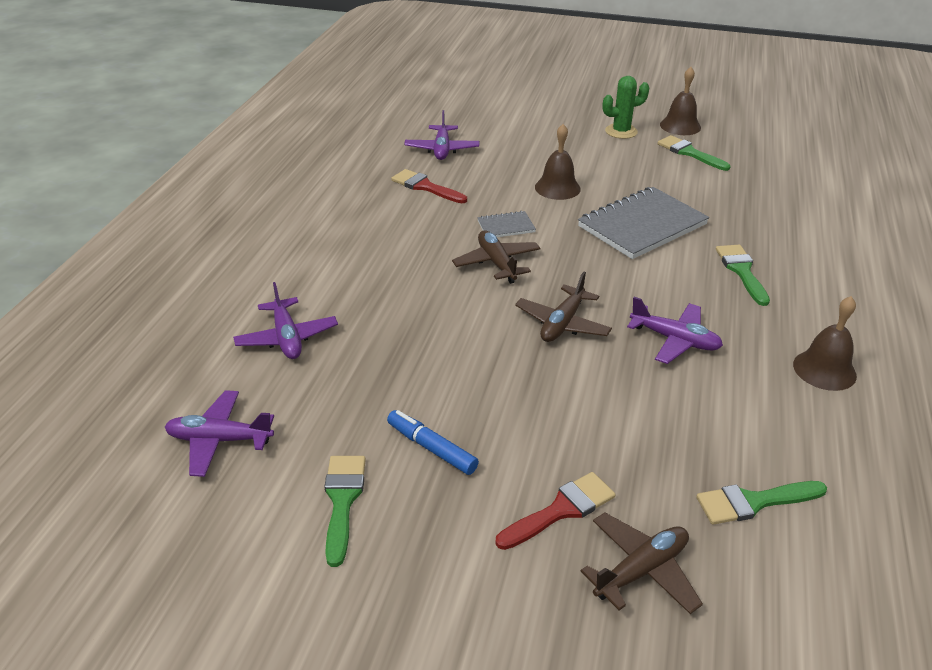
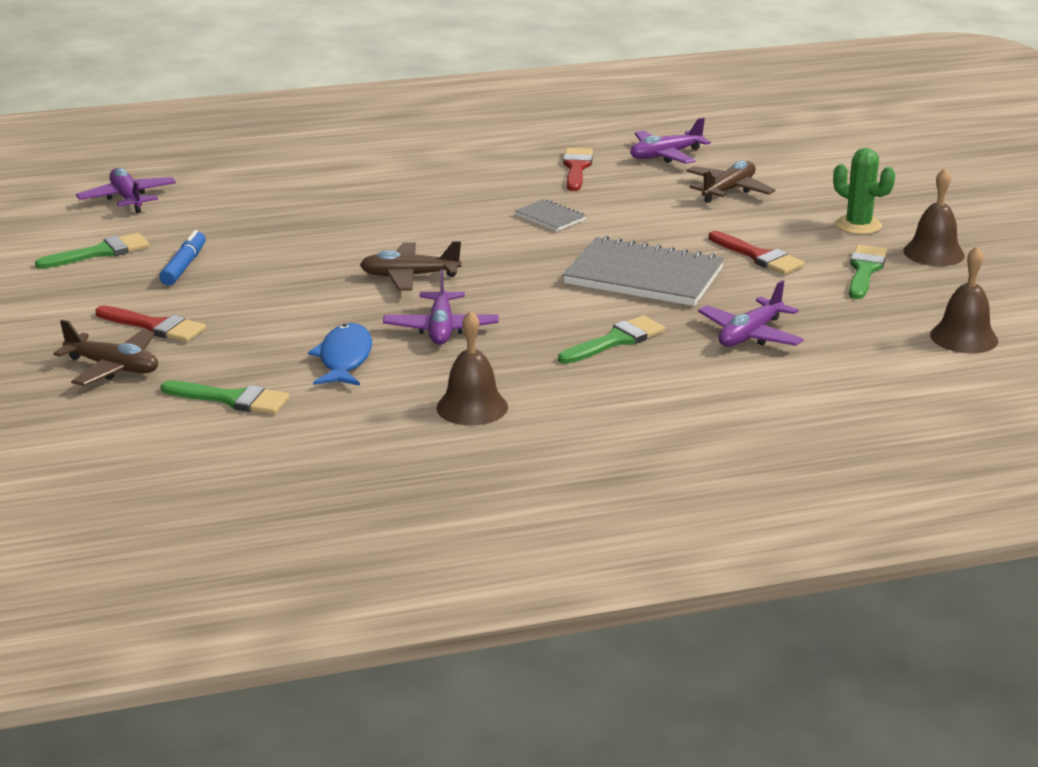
camera: 60 degrees right, 10 degrees down
(287, 338) = (267, 184): purple plane -> purple plane (750, 335)
(497, 263) = (477, 228): brown plane -> brown plane (728, 190)
(557, 188) = (665, 222): brown bell -> brown bell (964, 337)
(642, 176) = (759, 256): none -> red brush
(703, 408) = (344, 359): none -> blue fish
(753, 502) = (232, 399): green brush -> green brush turned 150 degrees clockwise

